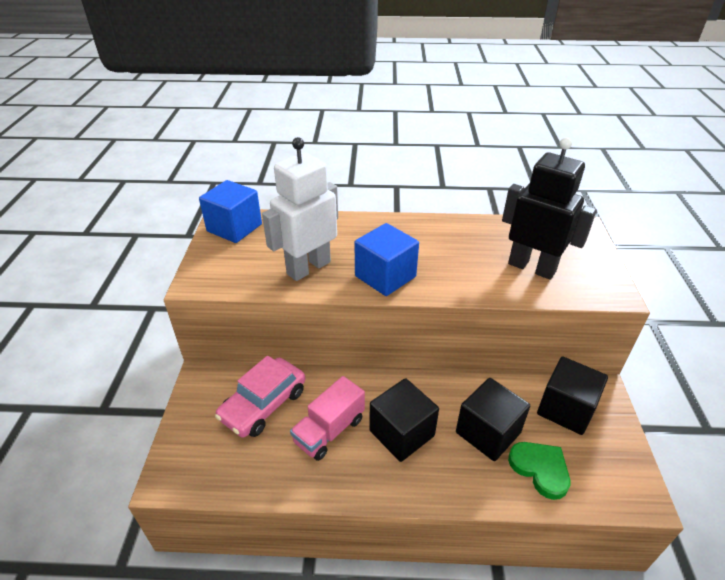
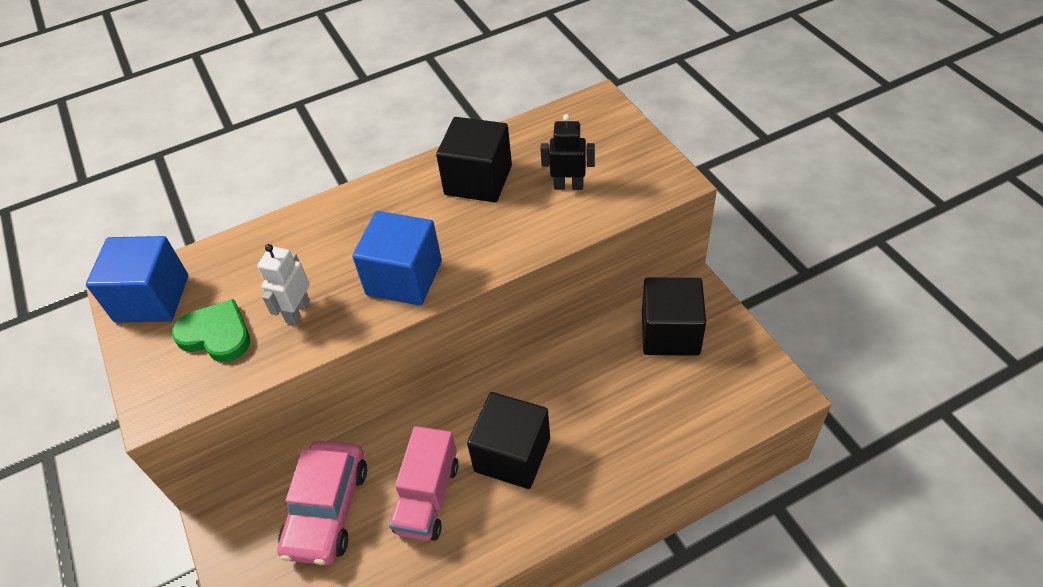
camera: 25 degrees left, 10 degrees up
(308, 268) = (297, 311): white robot -> white robot, size x0.51
(488, 432) = (604, 403): black cube -> black cube (478, 180)
(532, 267) = (568, 186): black robot -> black robot, size x0.51
(540, 469) = (676, 416): green heart -> green heart (216, 334)

